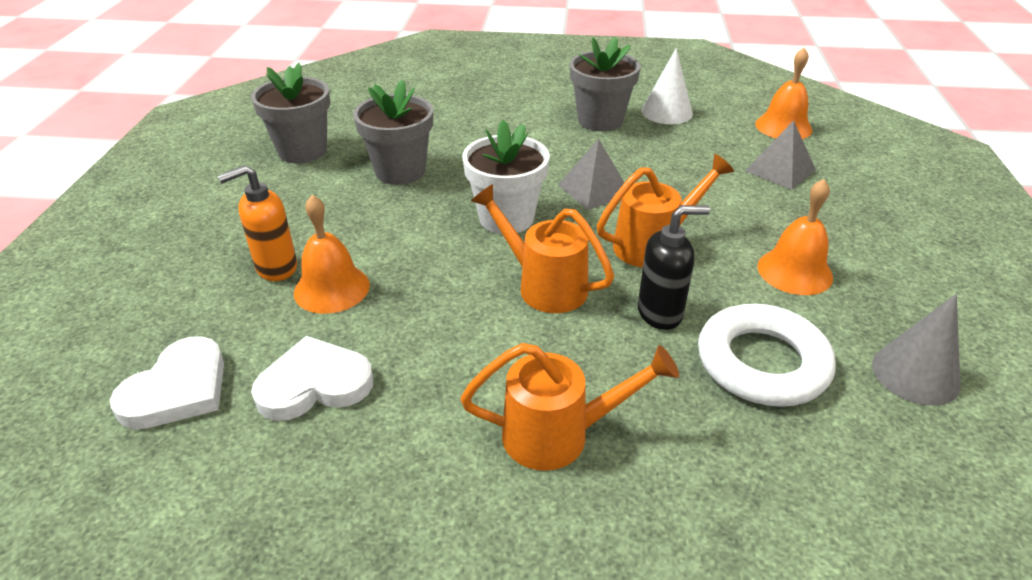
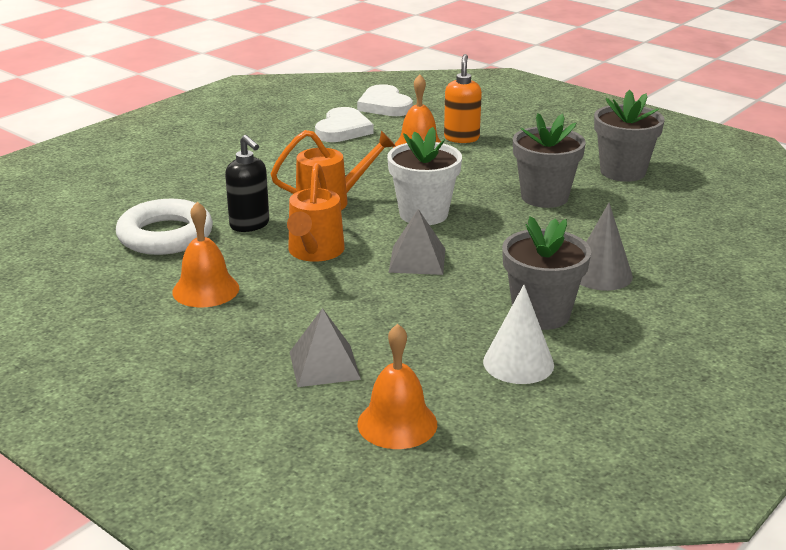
camera: 125 degrees right, 10 degrees down
(558, 435) = (220, 168): orange watering can -> none
(660, 313) = (250, 225): black soap dispenser -> black soap dispenser turned 60 degrees counterclockwise
(915, 374) = (75, 276): grey cone -> grey cone (601, 274)

